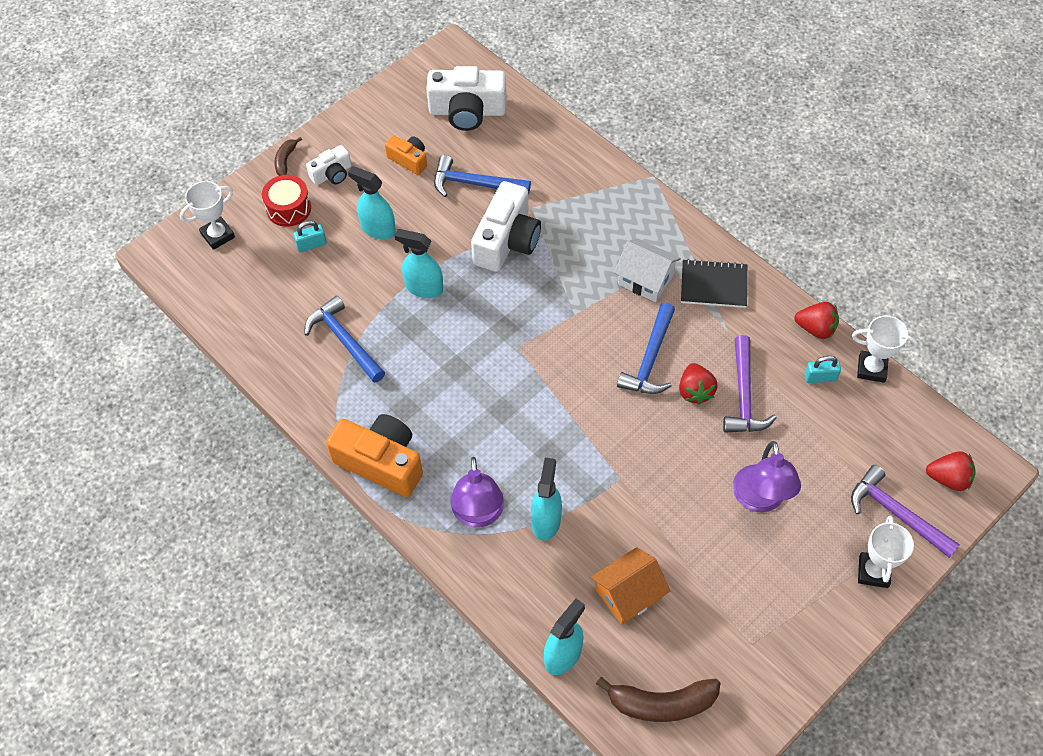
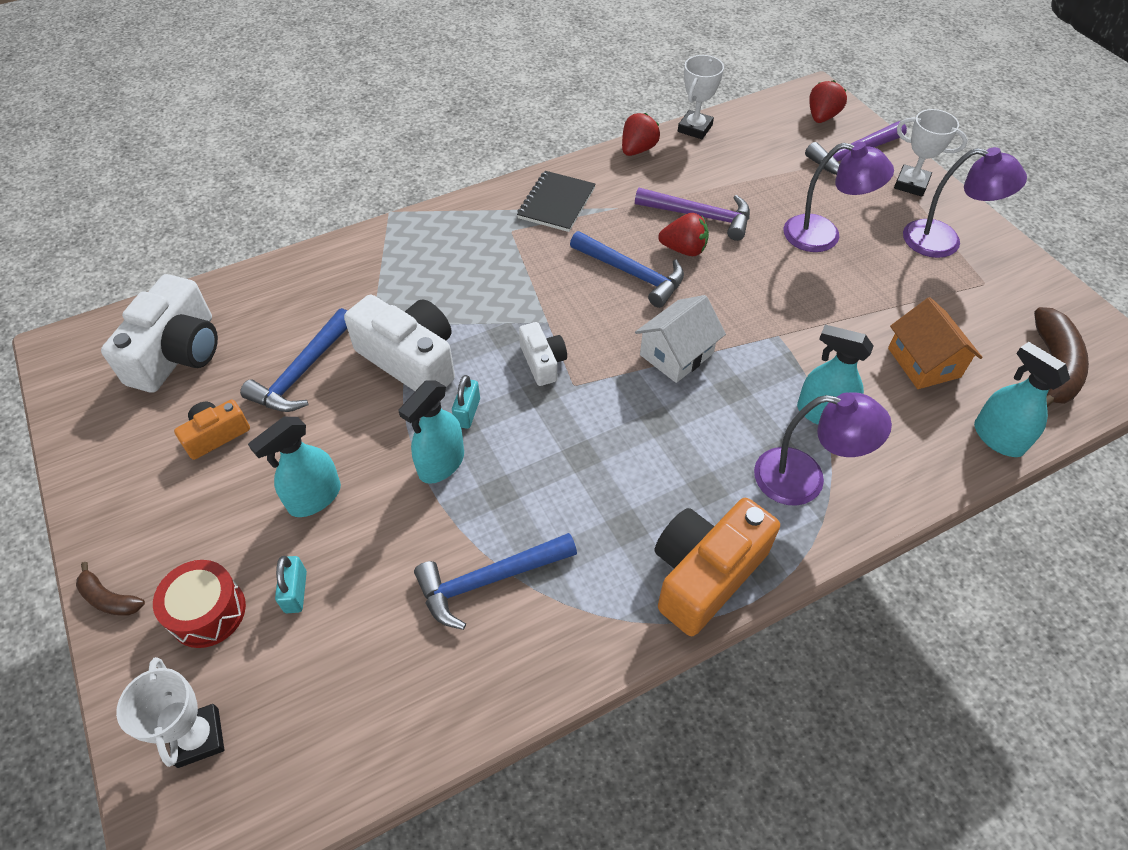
camera: 75 degrees left, 5 degrees down
(332, 174) = (179, 537): white camera -> white camera (543, 362)
(645, 280) = (526, 252): white house -> white house (676, 354)
(796, 606) = (944, 241): none -> purple lamp
(820, 377) = (694, 161): turquoise padlock -> turquoise padlock (467, 412)

